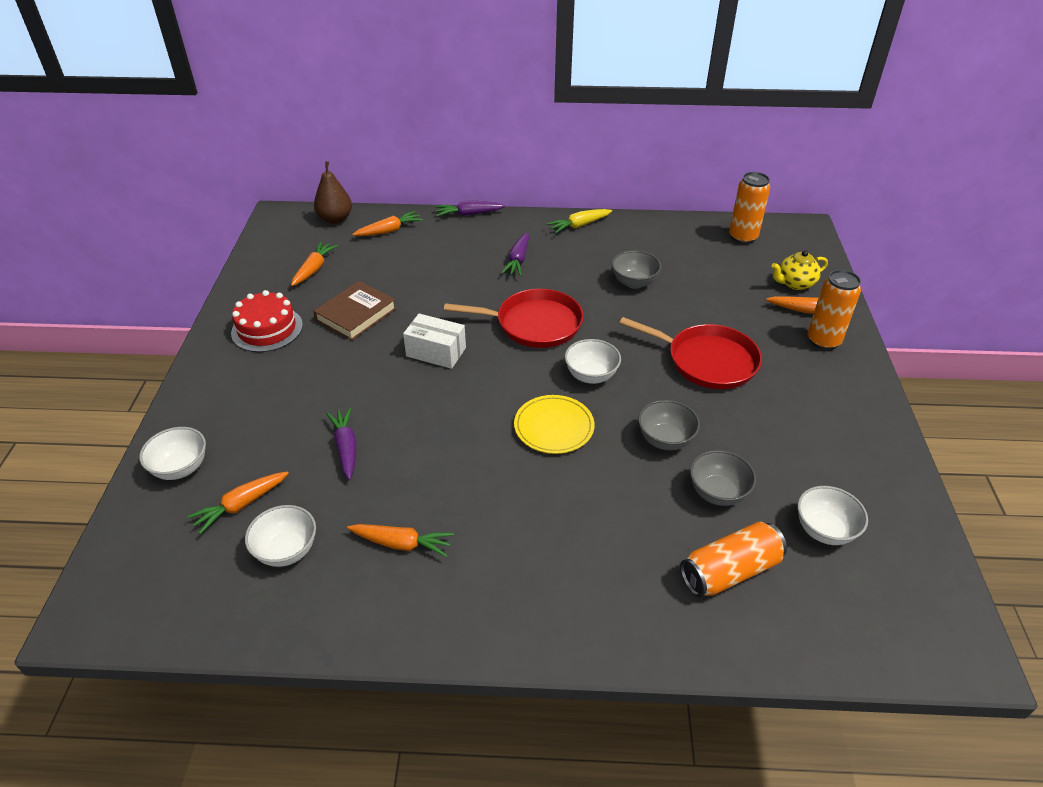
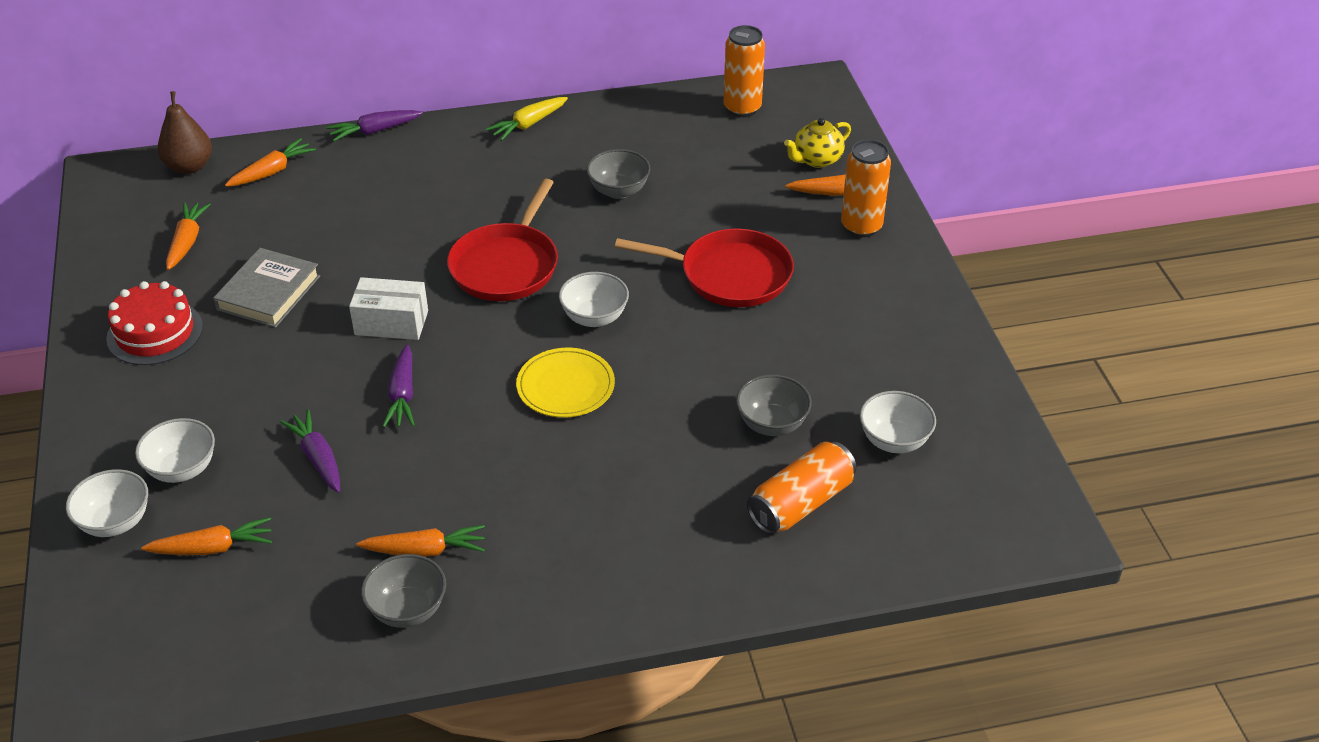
camera: 15 degrees left, 0 degrees up
(241, 505) = (212, 548): orange carrot -> orange carrot turned 135 degrees counterclockwise
(286, 550) = (290, 585): white bowl -> white bowl (182, 469)
(356, 314) = (268, 293): brown book -> grey book
(518, 260) = (461, 185): purple carrot -> purple carrot (402, 395)
(534, 324) = (506, 265): red pan -> red pan turned 120 degrees clockwise
(665, 440) = (700, 377): grey bowl -> grey bowl (408, 610)

